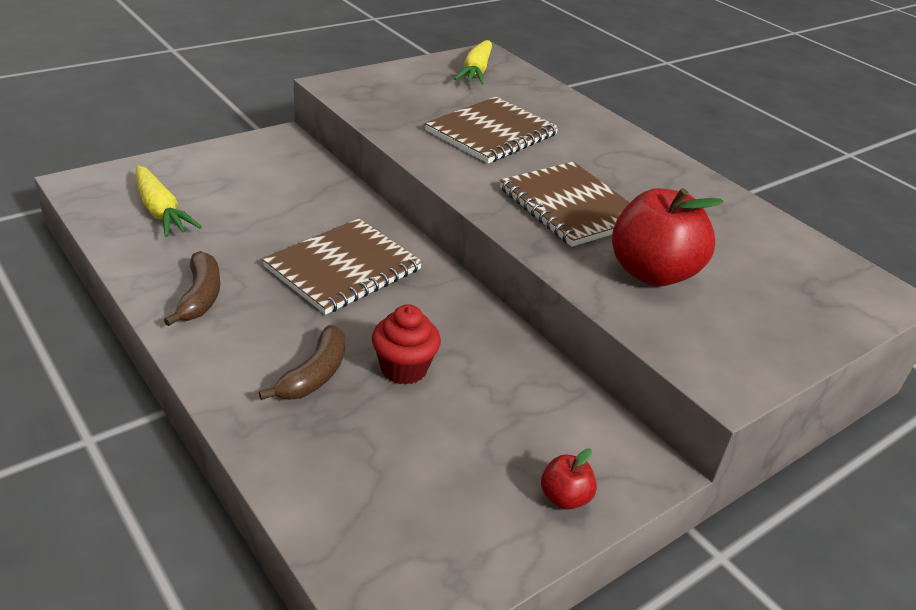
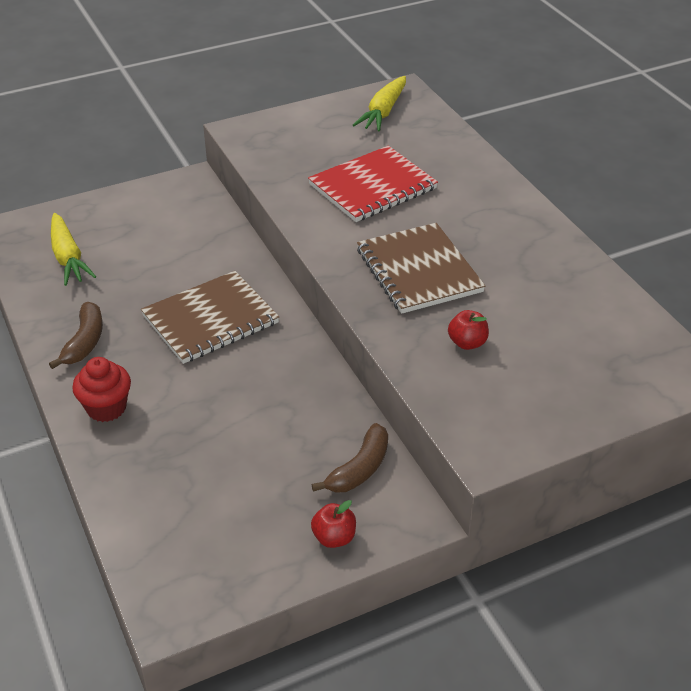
camera: 15 degrees right, 5 degrees up
(314, 375) = (161, 418): brown banana -> brown banana (359, 469)
(404, 369) = (236, 417): red cupcake -> red cupcake (106, 408)
(492, 133) = (373, 187): brown notebook -> red notebook
(652, 273) = (467, 343): red apple -> red apple, size x0.46

